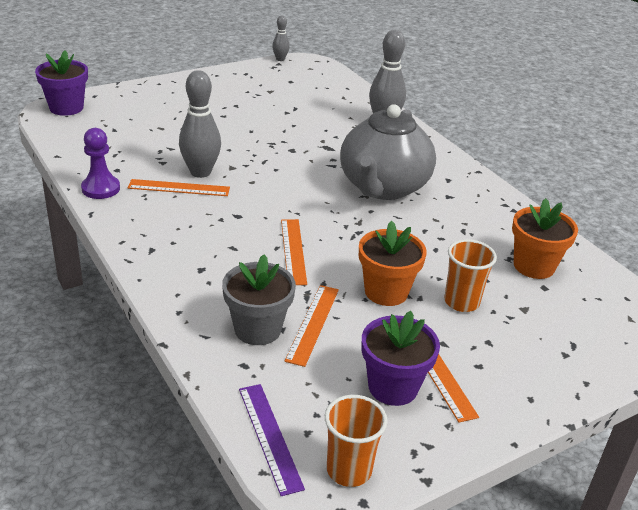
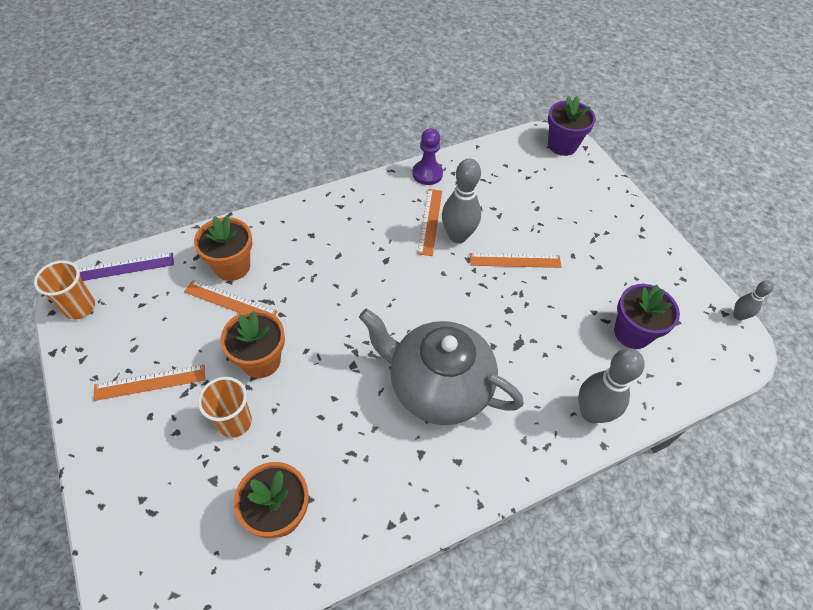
camera: 95 degrees right, 20 degrees up
(257, 329) = (232, 266): grey flower pot -> orange flower pot
(293, 251) = (329, 296): orange ruler -> orange ruler (515, 260)
(393, 387) = (145, 346): purple flower pot -> purple flower pot (632, 333)

